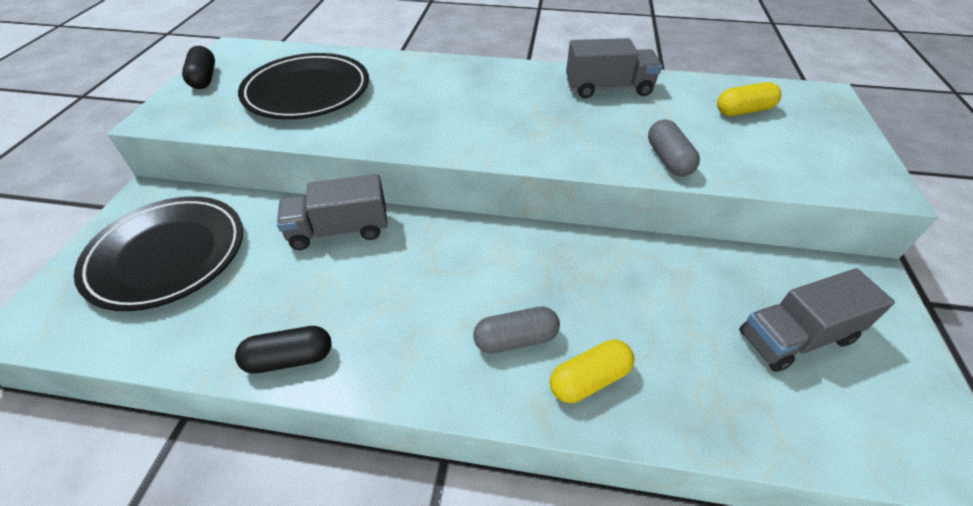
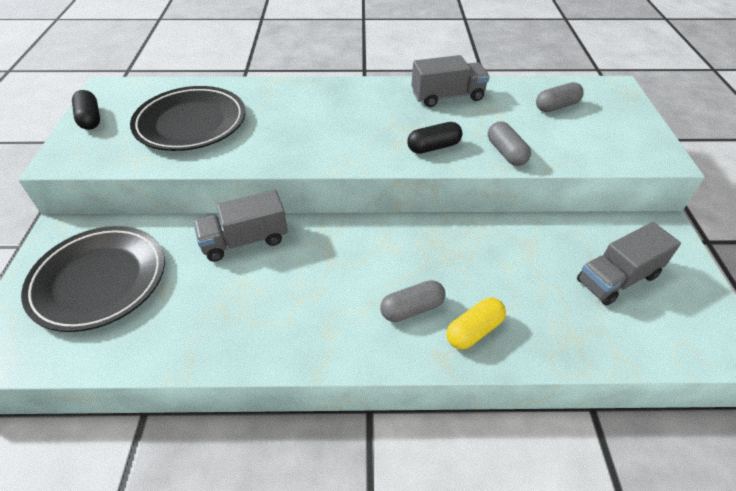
camera: 10 degrees left, 0 degrees up
(289, 358) = (235, 349): black capsule -> black capsule (433, 147)
(743, 111) = (556, 106): yellow capsule -> grey capsule

